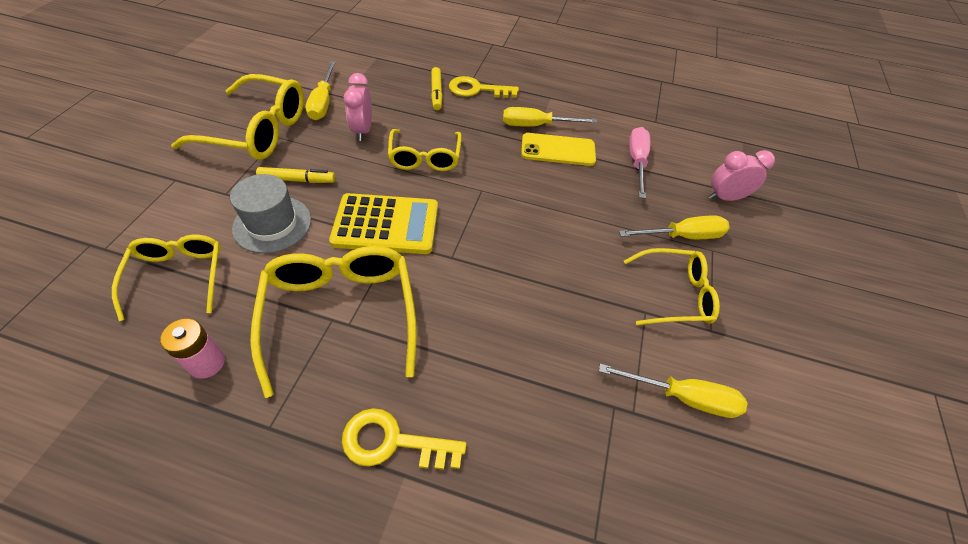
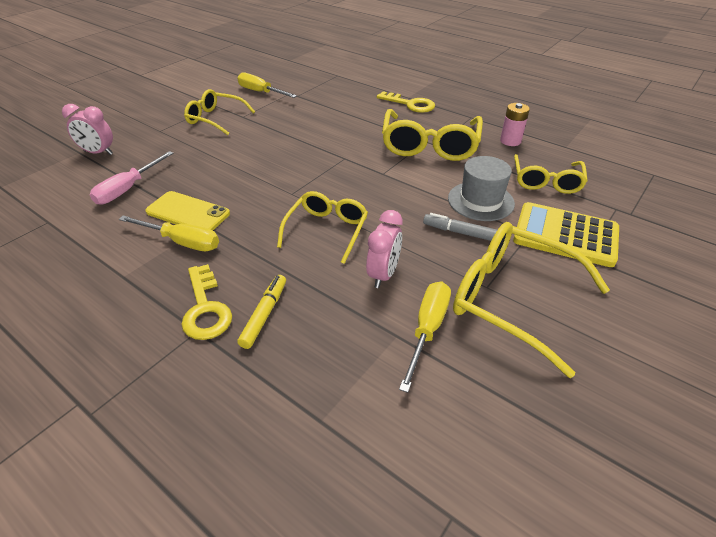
camera: 155 degrees left, 10 degrees down
(297, 180) = (460, 232): yellow marker -> grey marker
(386, 224) = (386, 184): yellow calculator -> yellow calculator (565, 235)
(477, 90) = (205, 309): yellow key -> yellow key turned 45 degrees clockwise
(682, 236) = (168, 140): yellow screwdriver -> none

